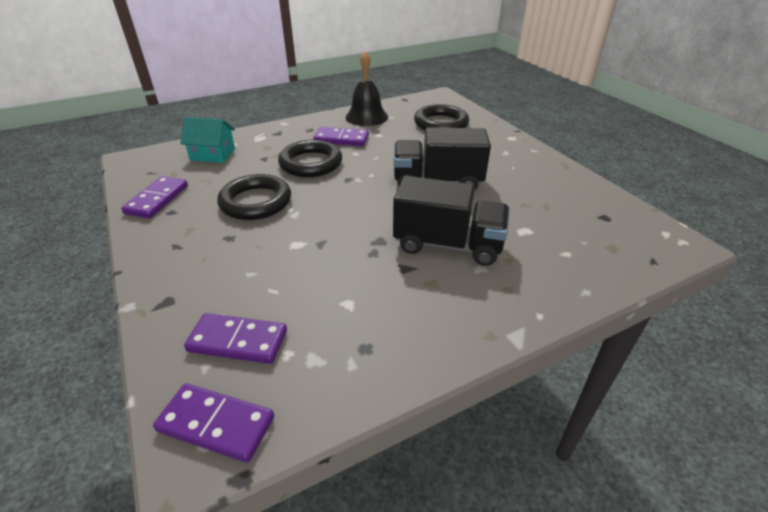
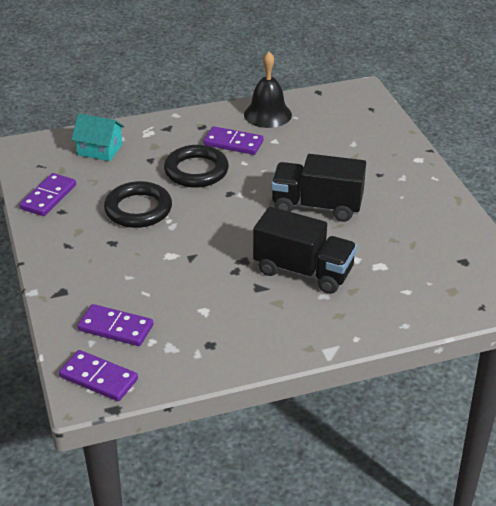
camera: 10 degrees right, 0 degrees up
(441, 123) = (347, 132): black ring -> none

